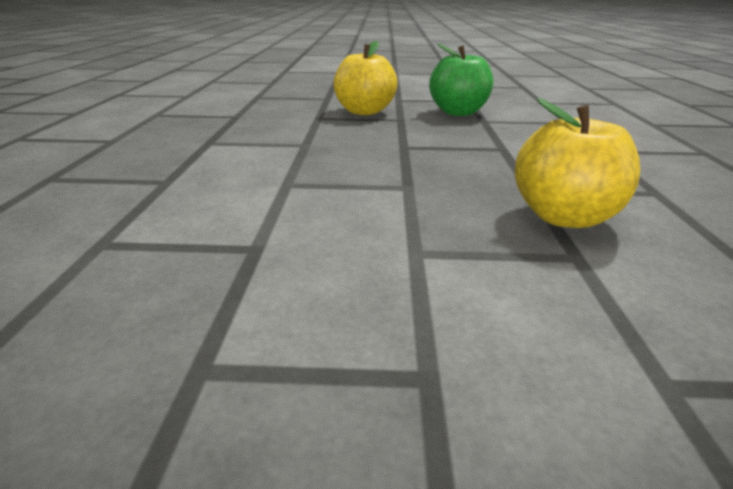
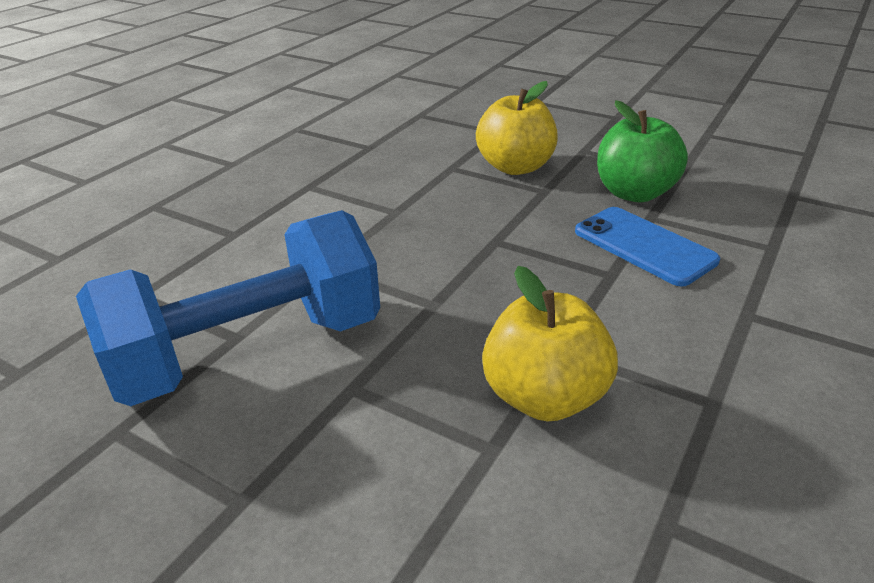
camera: 30 degrees right, 5 degrees up
(283, 254) = (249, 351): none -> blue dumbbell
(501, 133) = (644, 246): none -> blue phone

